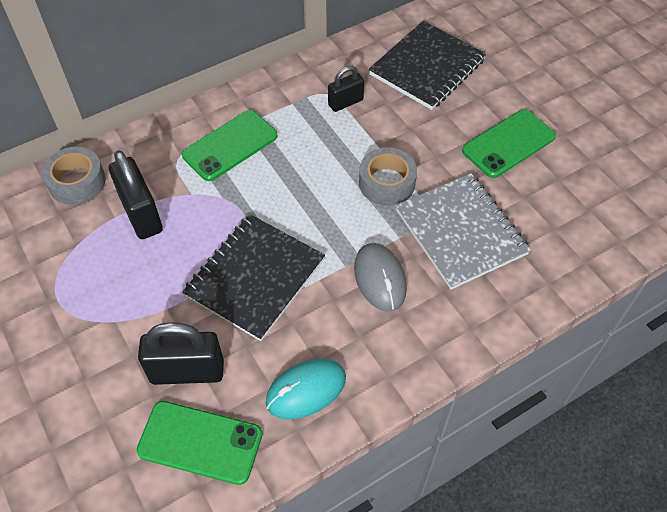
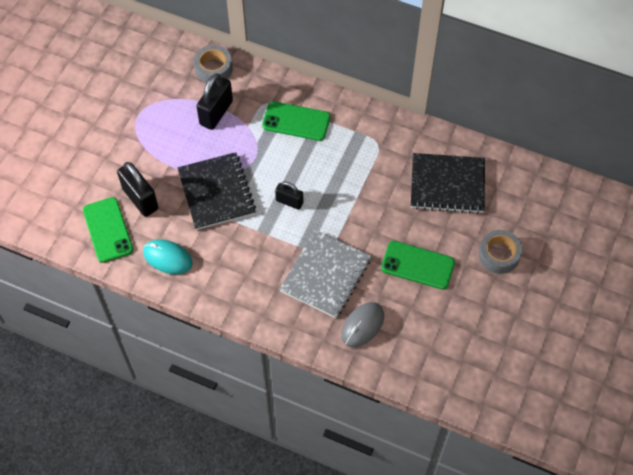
camera: 55 degrees right, 5 degrees up
(255, 278) = (216, 192): black notebook -> black notebook turned 75 degrees clockwise
(345, 102) = (378, 158): black padlock -> black padlock (289, 202)
(380, 278) = (261, 252): grey mouse -> grey mouse (362, 325)
(387, 183) = (332, 216): grey tape -> grey tape (499, 255)

